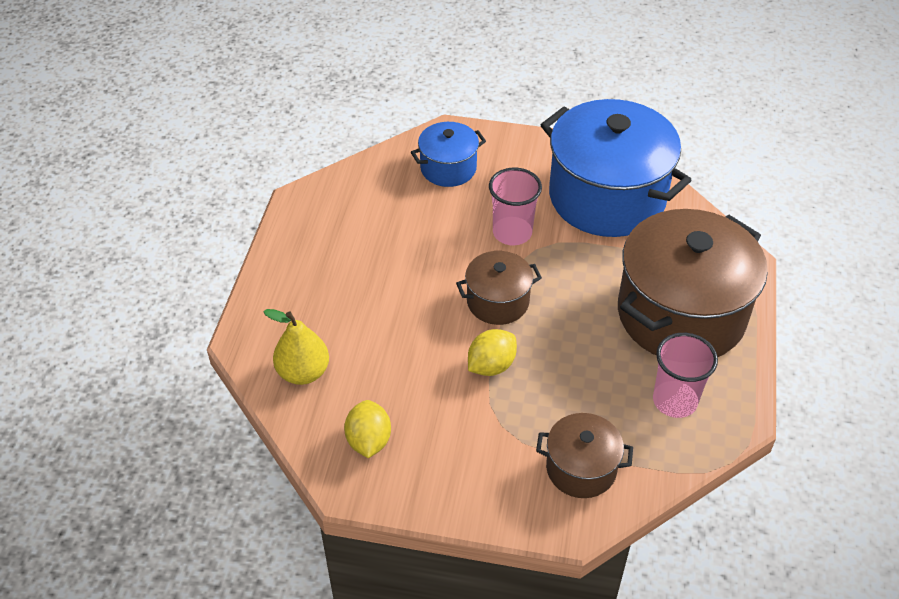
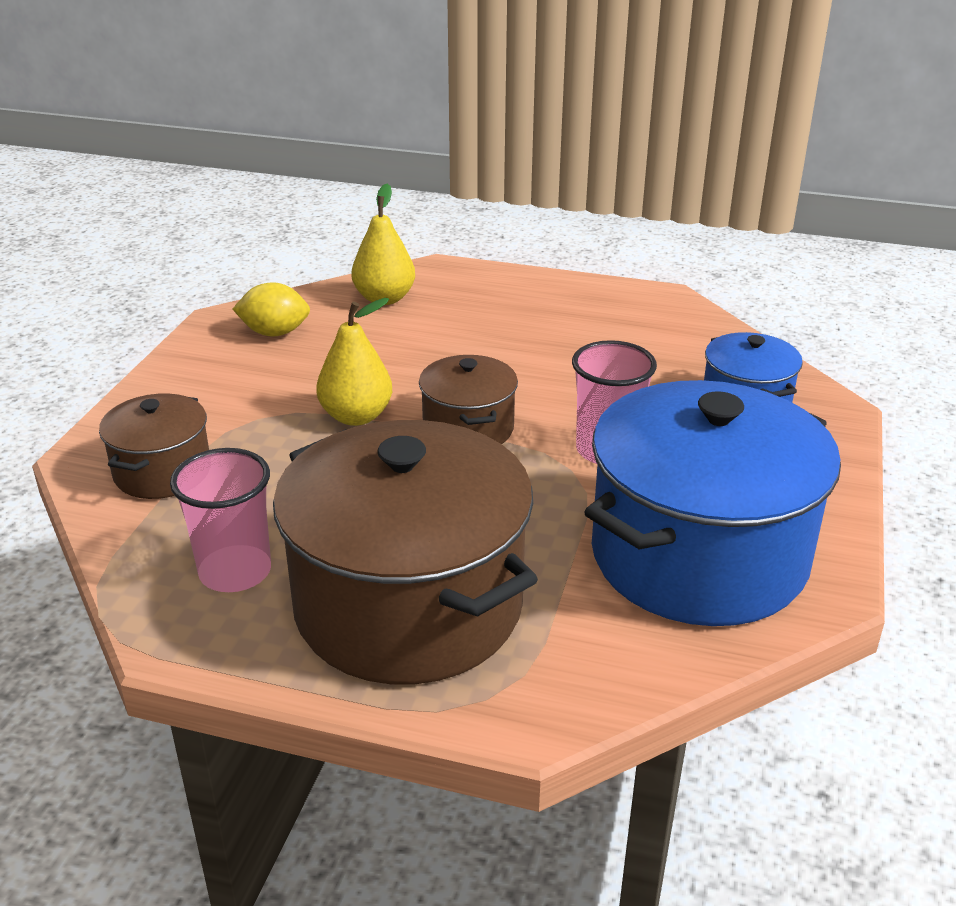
camera: 95 degrees right, 15 degrees down
(491, 365) = (356, 416): yellow lemon -> yellow pear

